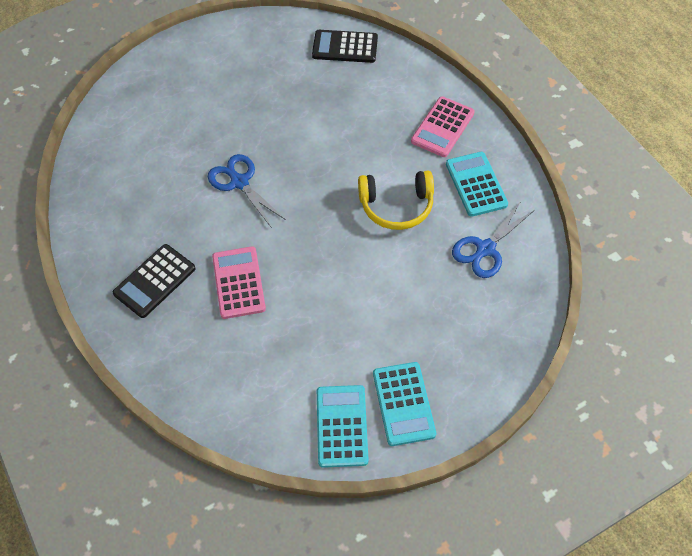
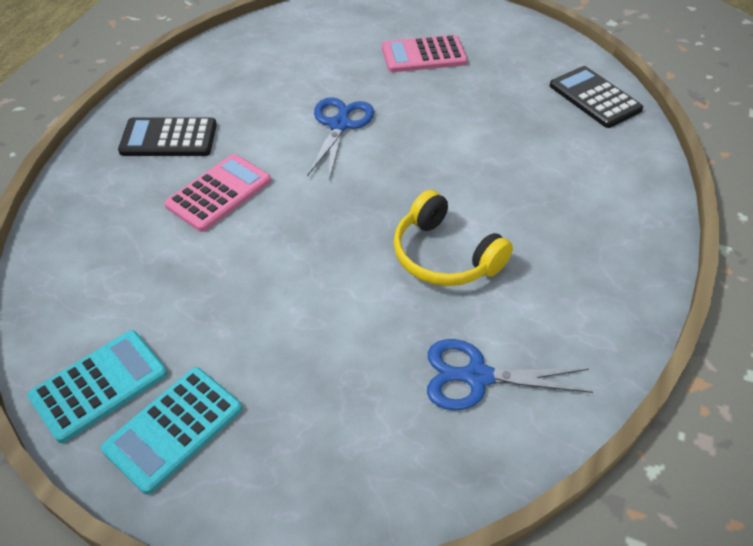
camera: 50 degrees right, 10 degrees down
(442, 127) = (599, 231): pink calculator -> pink calculator (423, 55)
(476, 184) = (559, 309): turquoise calculator -> none

